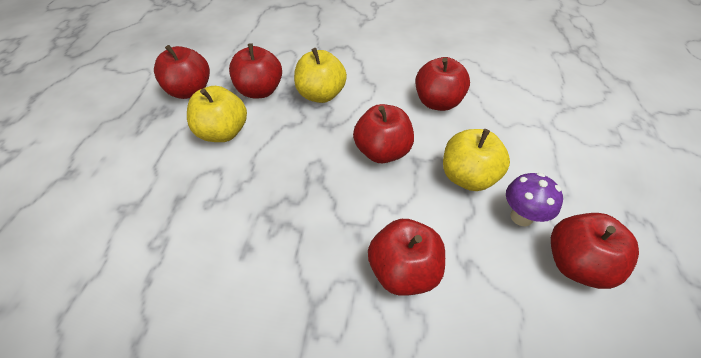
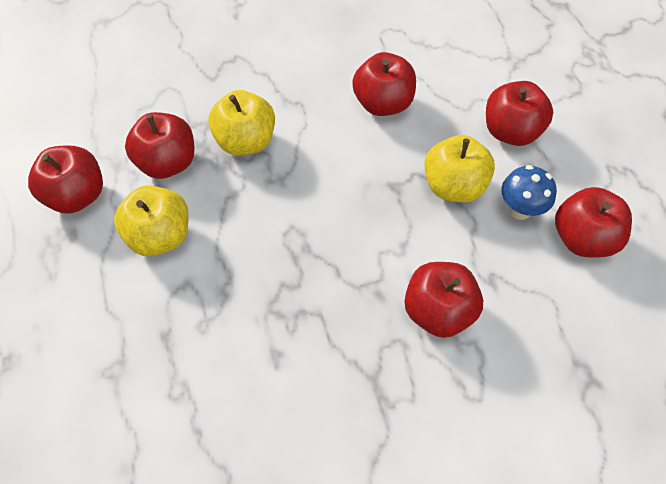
camera: 25 degrees left, 10 degrees up
(382, 152) = (354, 190): red apple -> red apple (510, 131)
(521, 217) = (519, 210): purple mushroom -> blue mushroom

